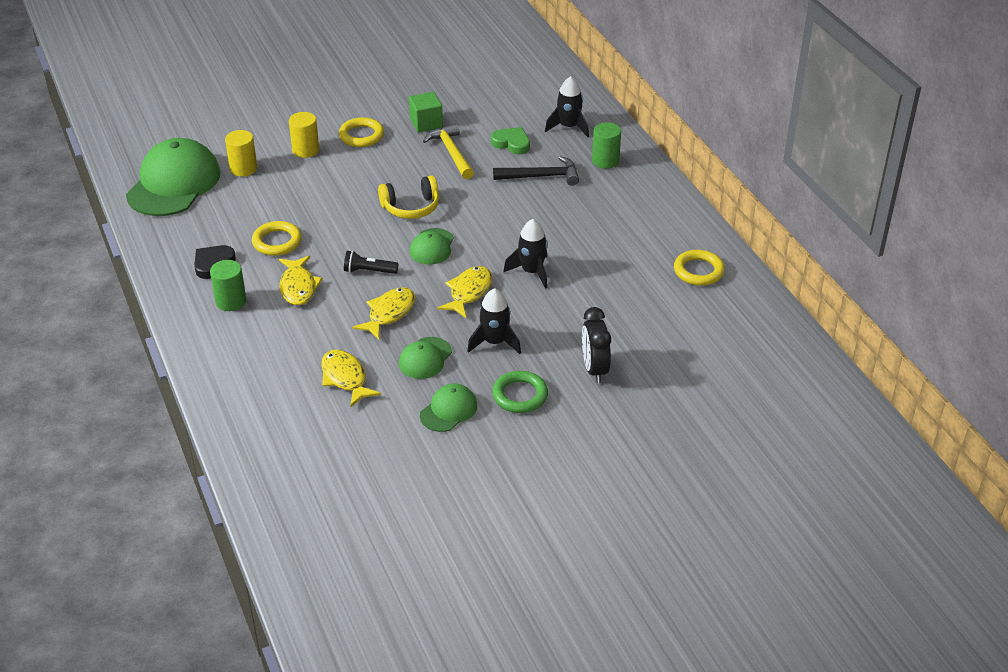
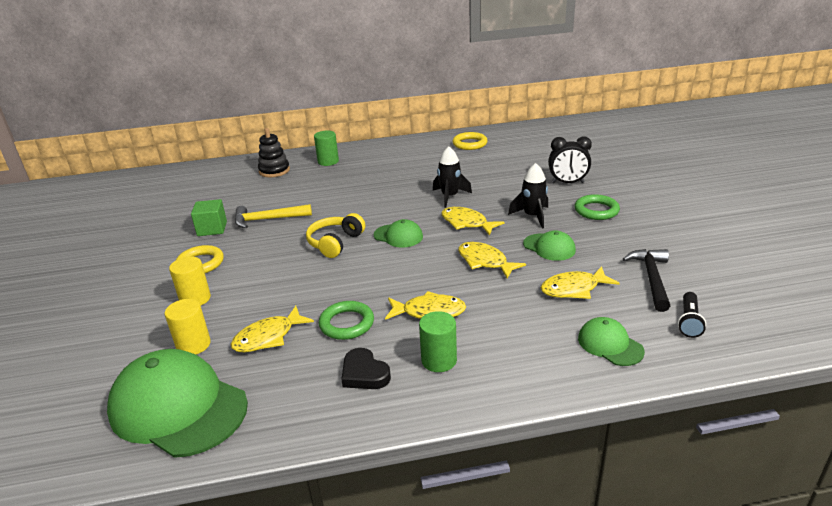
camera: 75 degrees left, 10 degrees down
(256, 203) = (268, 337): none -> yellow fish
(277, 242) = (347, 324): yellow ring -> green ring
(369, 271) = (420, 269): black flashlight -> black flashlight (689, 321)
(411, 207) = (335, 243): yellow headphones -> yellow headphones turned 150 degrees counterclockwise
(448, 410) = (615, 240): green cap -> green cap (610, 344)
(511, 143) = (276, 193): green heart -> none
(541, 176) = (330, 185): black hammer -> black hammer (651, 279)
(568, 127) = (274, 171): black rocket -> black stacking toy

